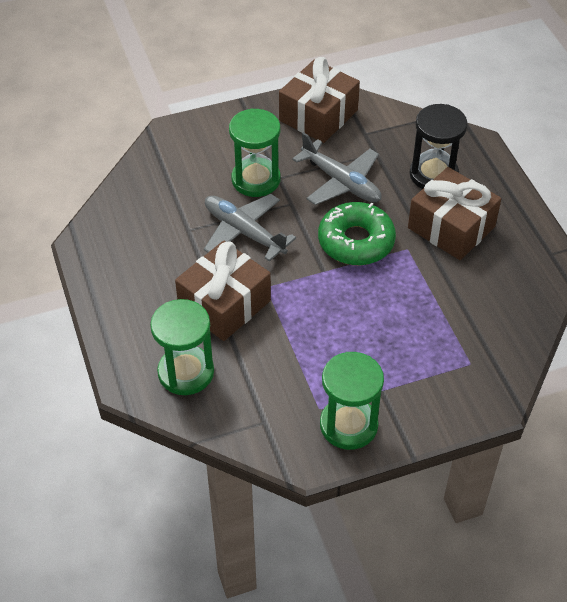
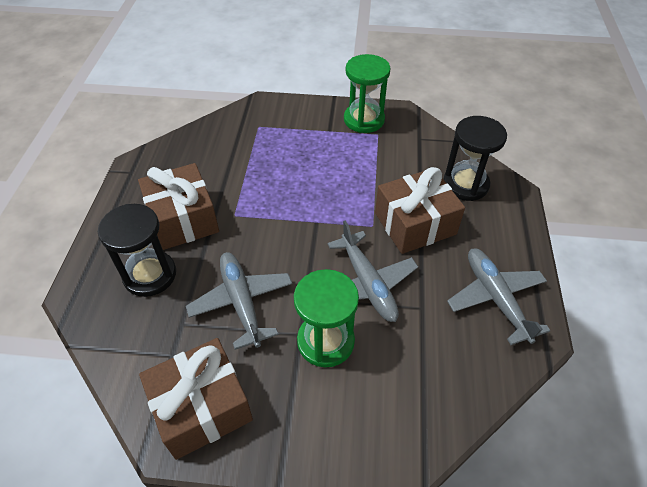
camera: 155 degrees left, 0 degrees up
(125, 259) = (495, 298): none -> grey plane
(186, 372) = (465, 184): green hourglass -> black hourglass
(356, 241) = (272, 236): green donut -> none

